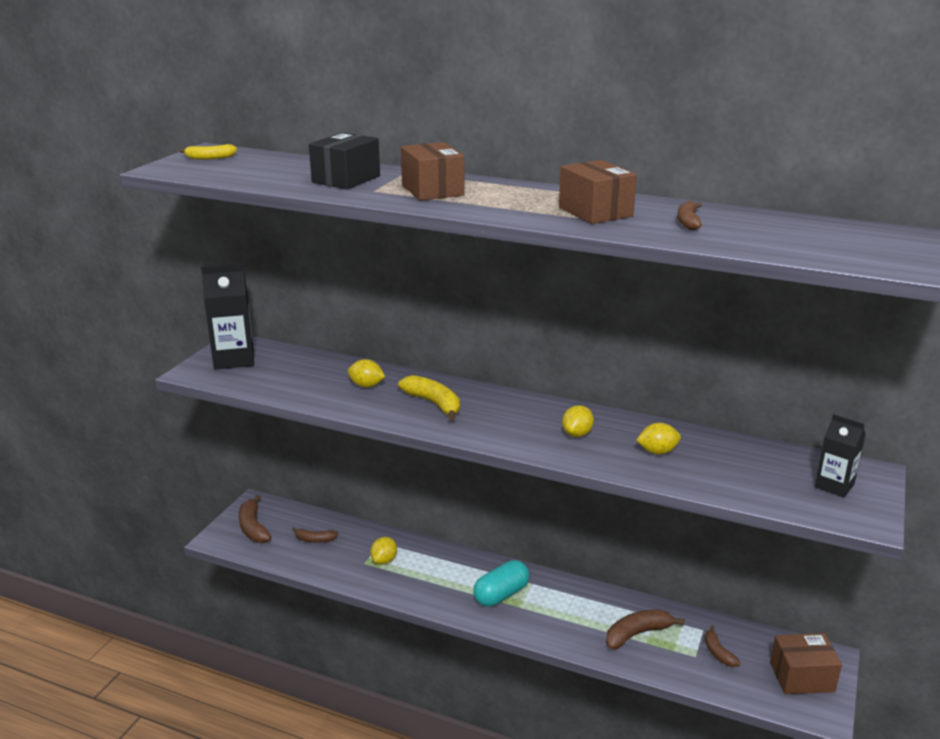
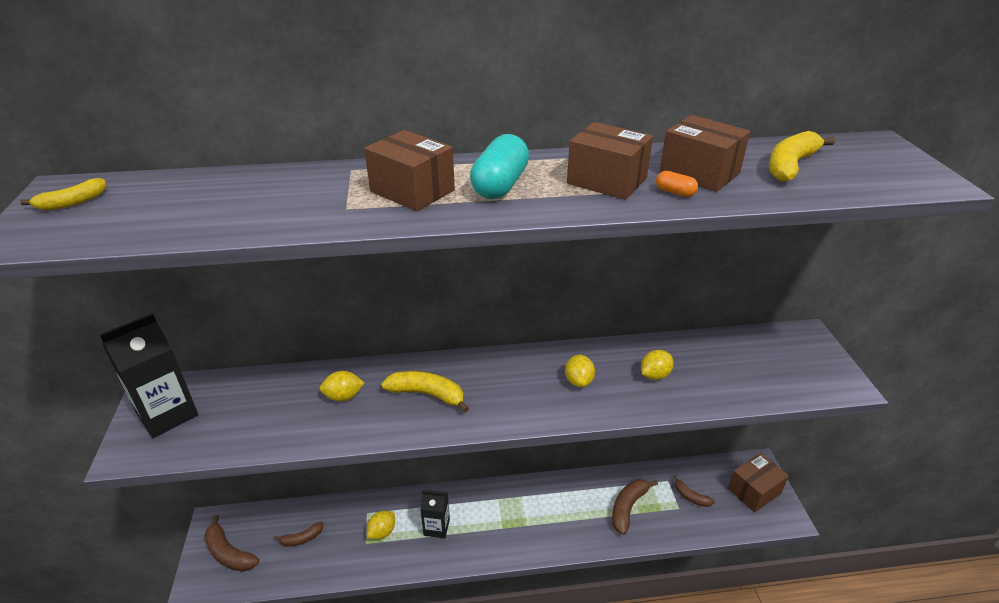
camera: 30 degrees left, 10 degrees up
(346, 179) = (294, 198): black box -> none
(384, 560) = (382, 532): yellow lemon -> yellow lemon turned 45 degrees clockwise
(501, 594) = (504, 520): turquoise capsule -> turquoise capsule (500, 185)
(643, 228) = (675, 192): none -> orange capsule
(688, 222) = (699, 173): brown banana -> brown box
(789, 233) = (790, 165): none -> yellow banana
(834, 486) = (797, 358): black carton -> black carton (436, 527)

